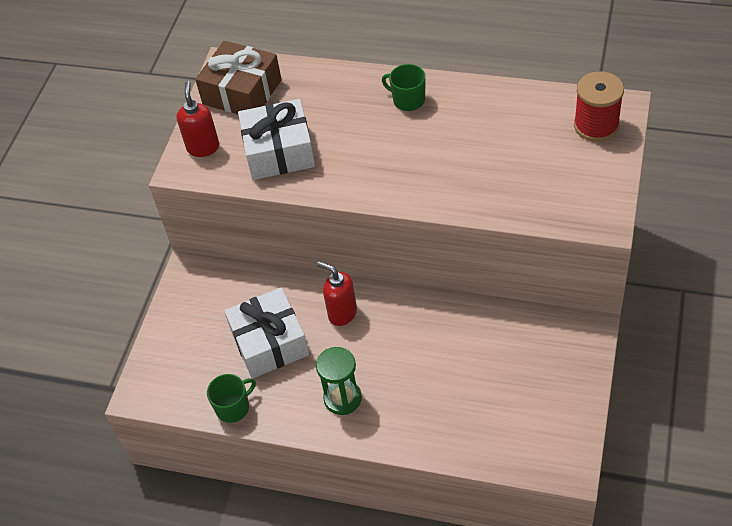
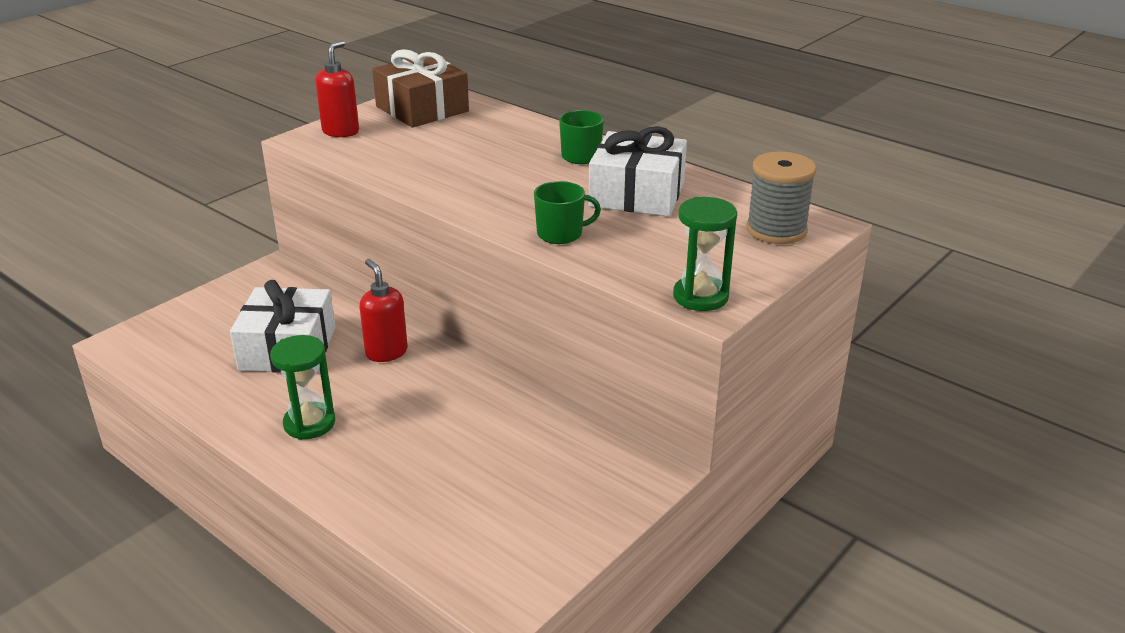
camera: 20 degrees right, 20 degrees down
(233, 407) = (193, 387): green mug -> green mug (561, 234)
(279, 151) = (408, 153): white gift -> white gift (637, 194)
(592, 214) = (700, 297): none -> green hourglass
(596, 125) = (776, 230): red spool -> grey spool

